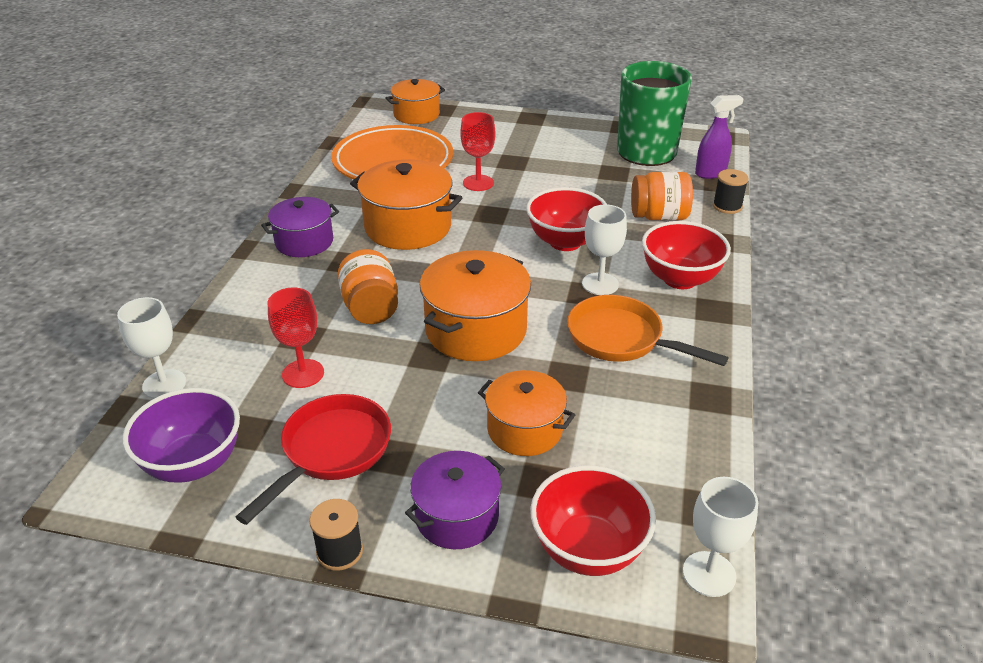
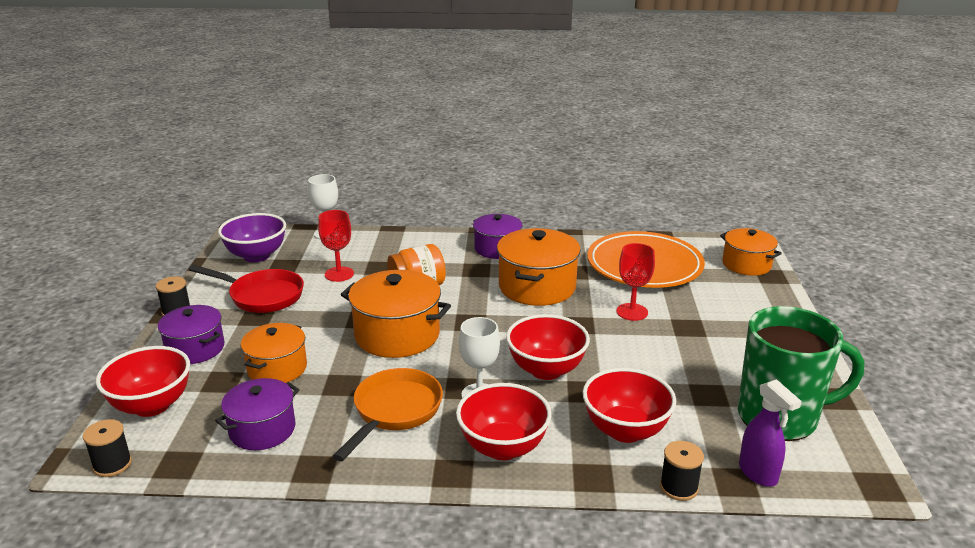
camera: 80 degrees right, 10 degrees down
(646, 438) = (262, 430): none -> purple pot
(659, 216) = (625, 430): orange jar -> red bowl
(709, 574) = (112, 464): white goblet -> black spool

